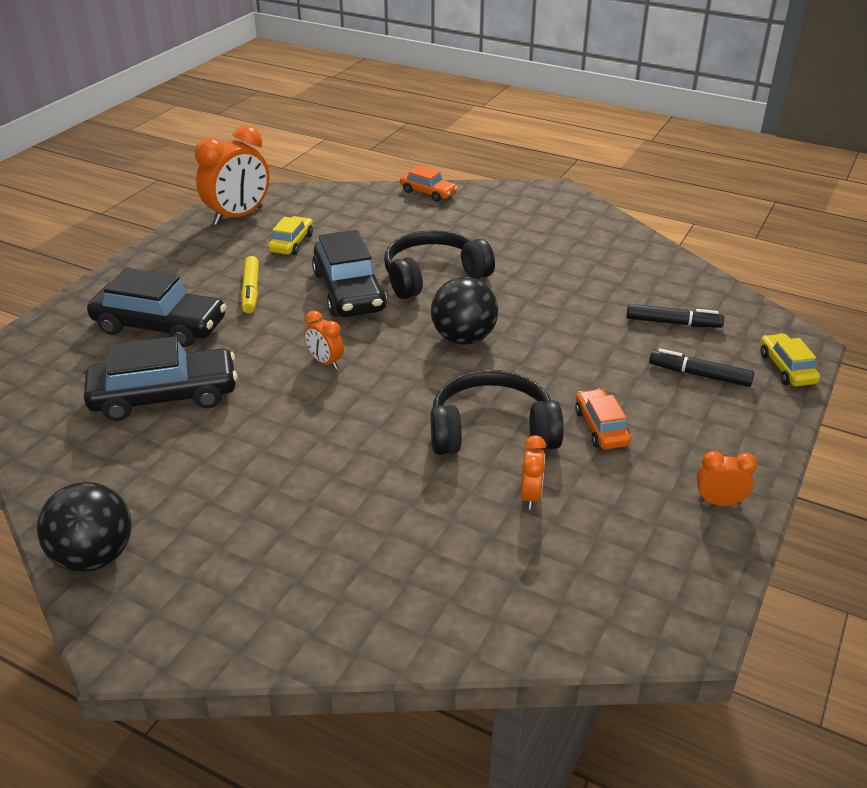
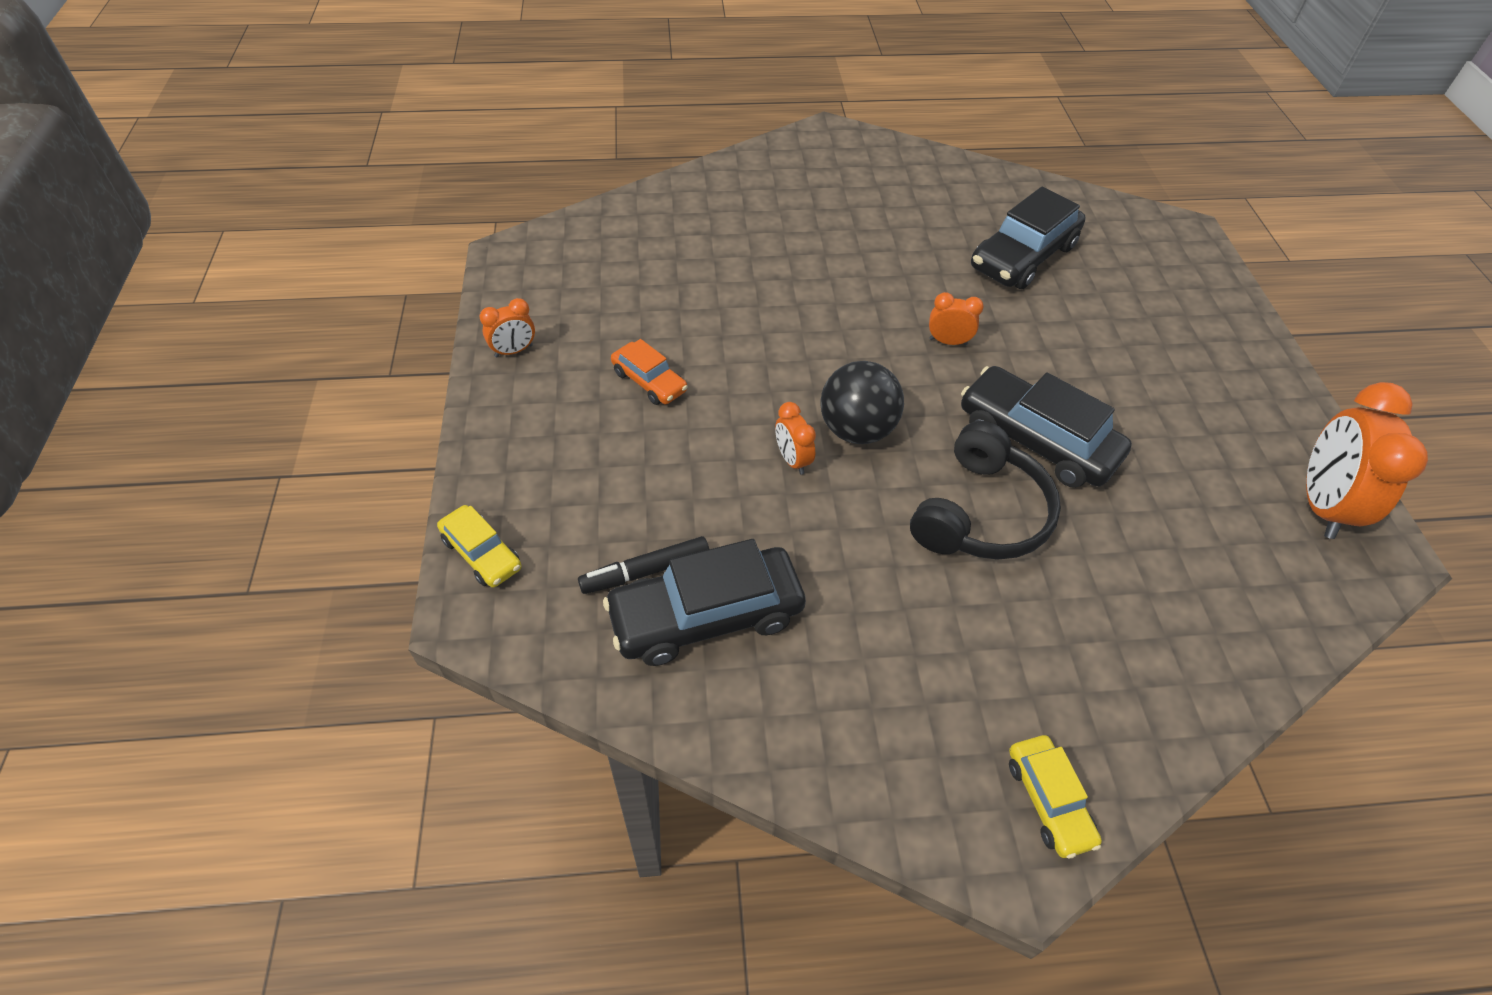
camera: 145 degrees right, 15 degrees up
(94, 557) = (905, 155): black ball -> none
(160, 326) = (1131, 313): black car -> black car (706, 615)
(250, 291) = (1125, 392): yellow marker -> none
(292, 243) = (1195, 488): yellow car -> yellow car (1048, 800)
(428, 193) = (1191, 717): orange car -> none
(492, 431) = (741, 337): black headphones -> none
(530, 496) = (668, 296): orange clock -> orange clock (792, 460)
(699, 375) = (581, 494): black marker -> none

